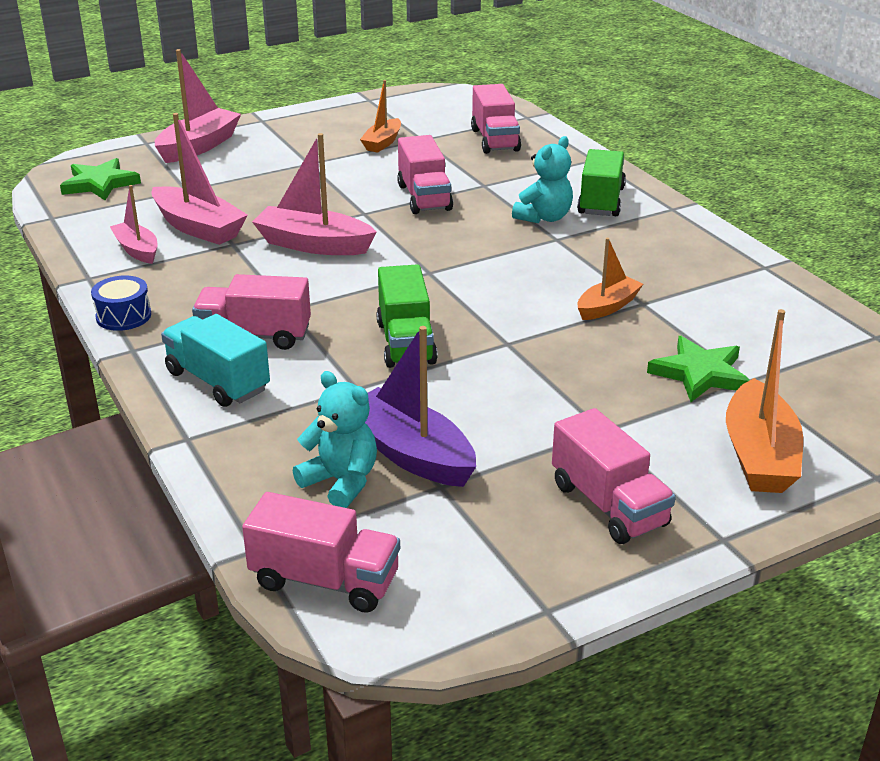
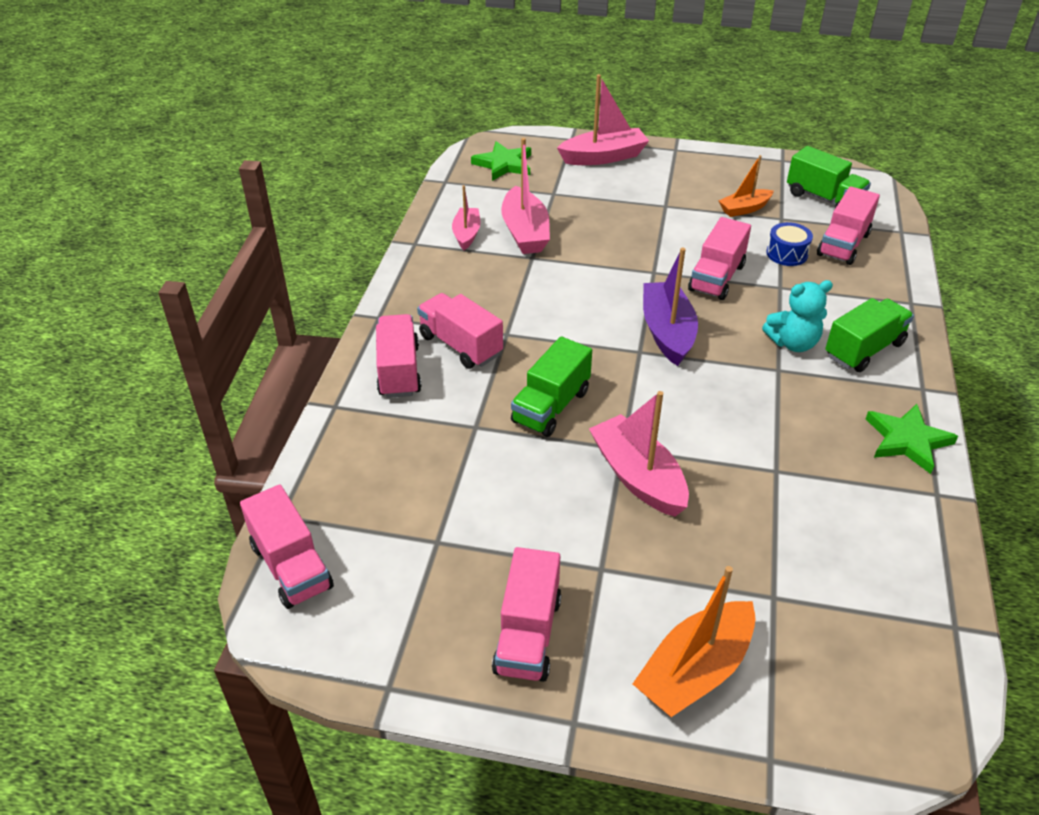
camera: 40 degrees right, 10 degrees up
(123, 316) = (401, 286): blue drum -> blue drum (787, 254)
(218, 381) = (399, 371): turquoise truck -> pink truck
(313, 245) = (585, 284): pink boat -> pink boat (638, 477)
(341, 482) = (382, 497): turquoise teddy bear -> none
(411, 454) = (448, 503): purple boat -> purple boat (667, 332)
(438, 115) = (823, 198): none -> green truck
(607, 307) = (741, 458): orange boat -> none
(700, 374) = (741, 565): green star -> green star (907, 440)

